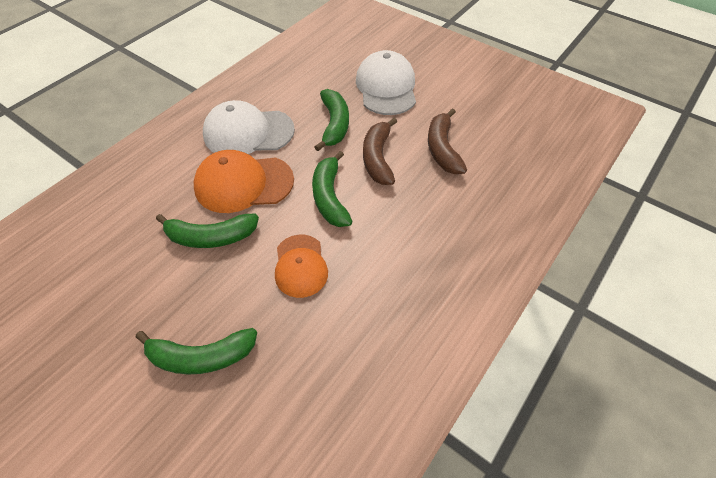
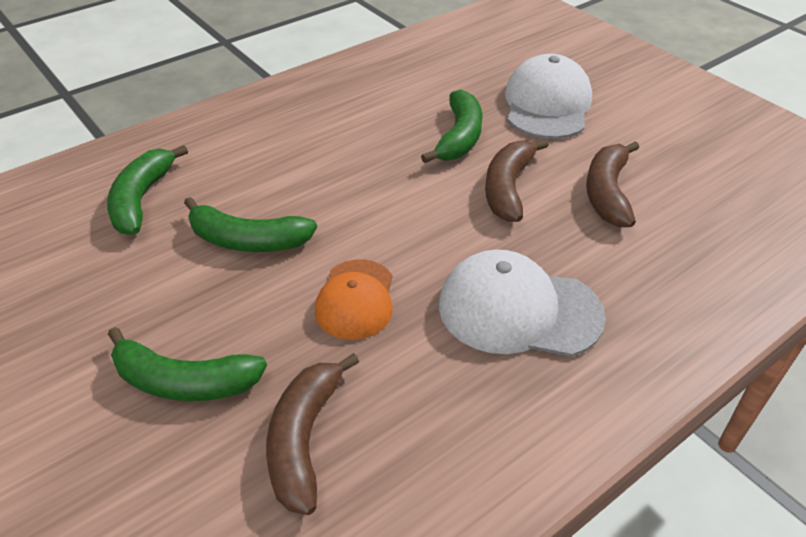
camera: 15 degrees right, 10 degrees down
(243, 184) = (312, 186): orange cap -> none
(248, 132) = (339, 128): white cap -> white cap (518, 310)
(297, 377) = (304, 439): none -> brown banana
(329, 197) = (424, 223): green banana -> green banana (142, 199)

